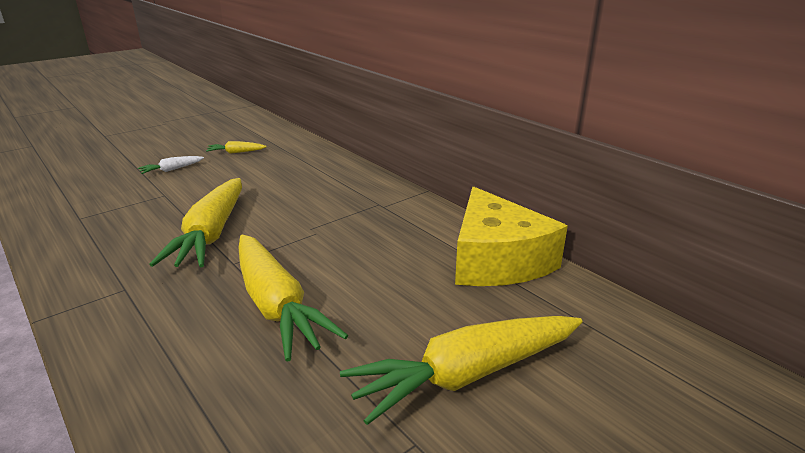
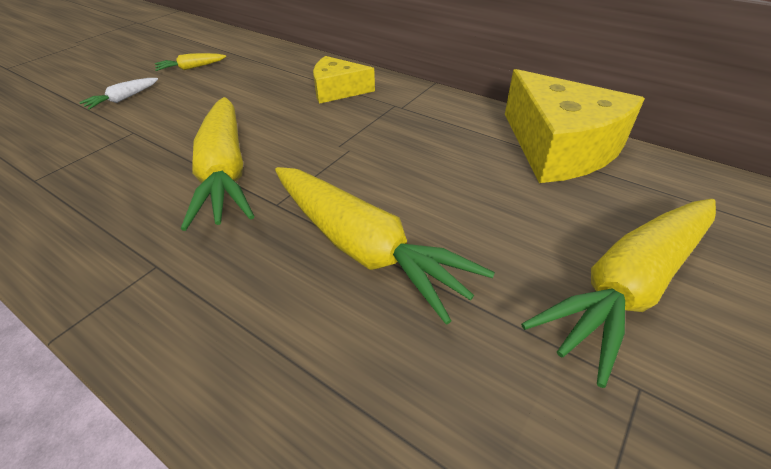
camera: 15 degrees left, 15 degrees up
(339, 185) = (338, 90): none -> yellow cheese

